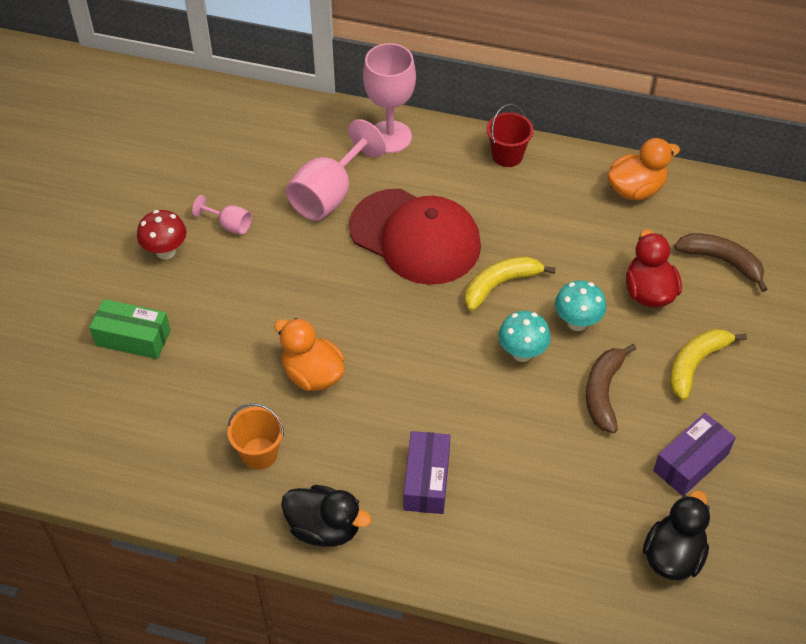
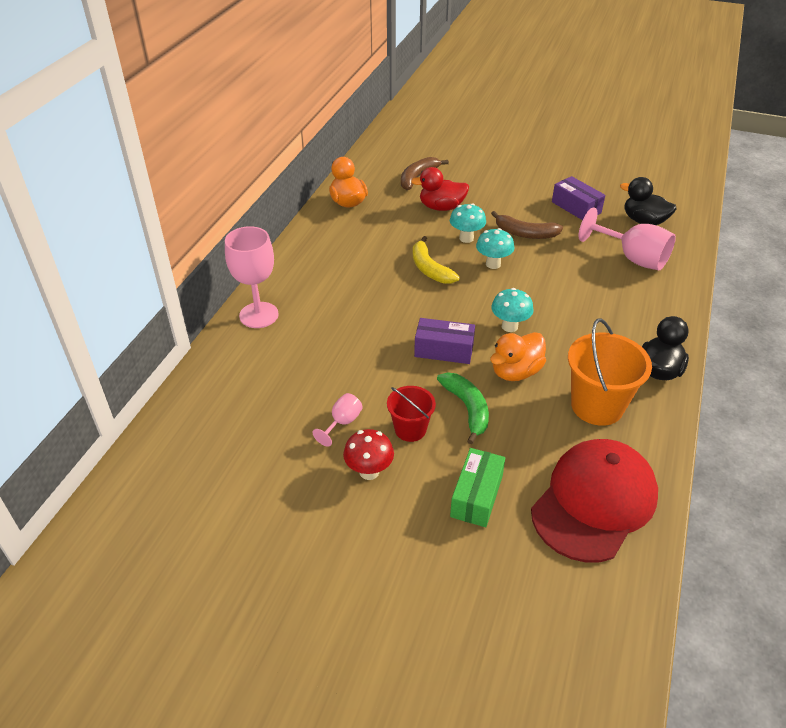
camera: 85 degrees left, 10 degrees down
(252, 328) = (467, 408): none -> green banana
(259, 453) = (597, 406): orange bucket -> orange bucket, size x1.69
(329, 195) = (318, 354): pink goblet -> pink goblet (632, 258)
(394, 370) = (509, 326): none -> turquoise mushroom
(415, 237) = (376, 307): red cap -> red cap (594, 502)
(426, 480) = (607, 316): purple box -> purple box (444, 350)
(507, 155) = (299, 255): red bucket -> red bucket (410, 429)
(695, 364) = (501, 197): yellow banana -> none

